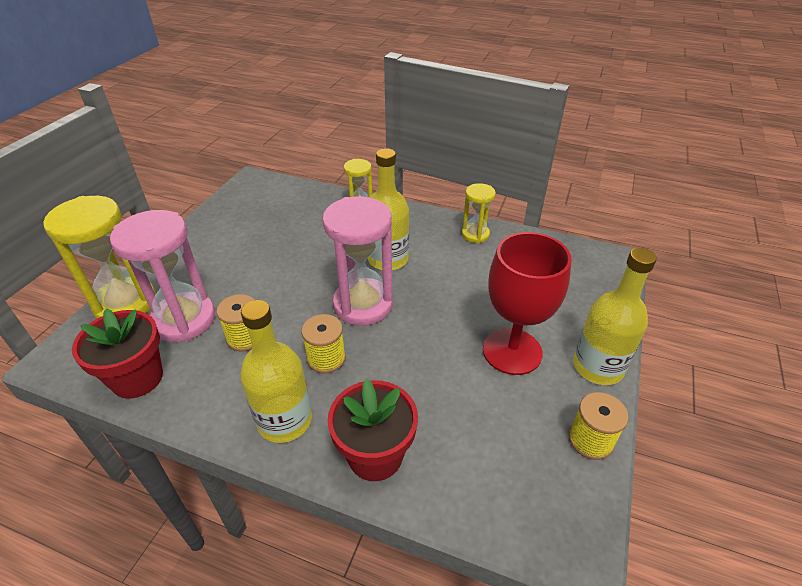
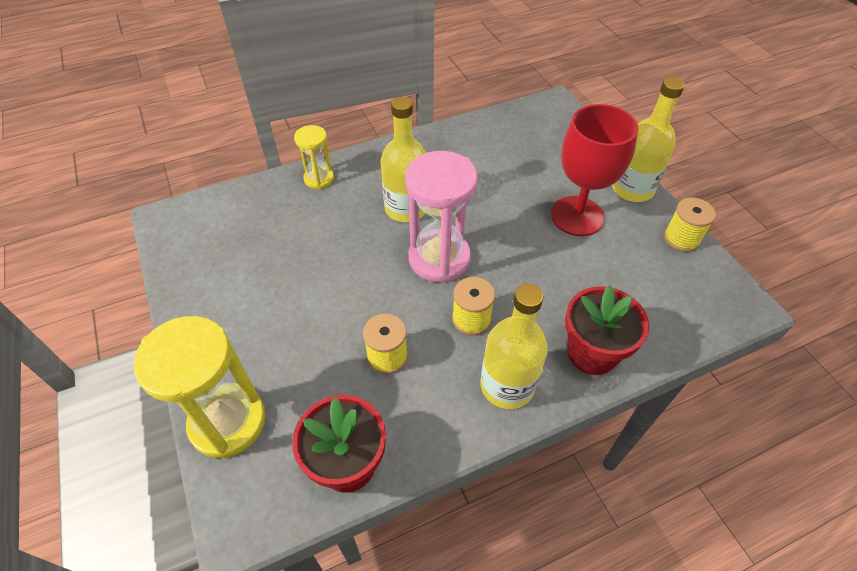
camera: 45 degrees left, 10 degrees up
(184, 320) = (311, 387): pink hourglass -> none
(475, 234) = (442, 143): yellow hourglass -> none

